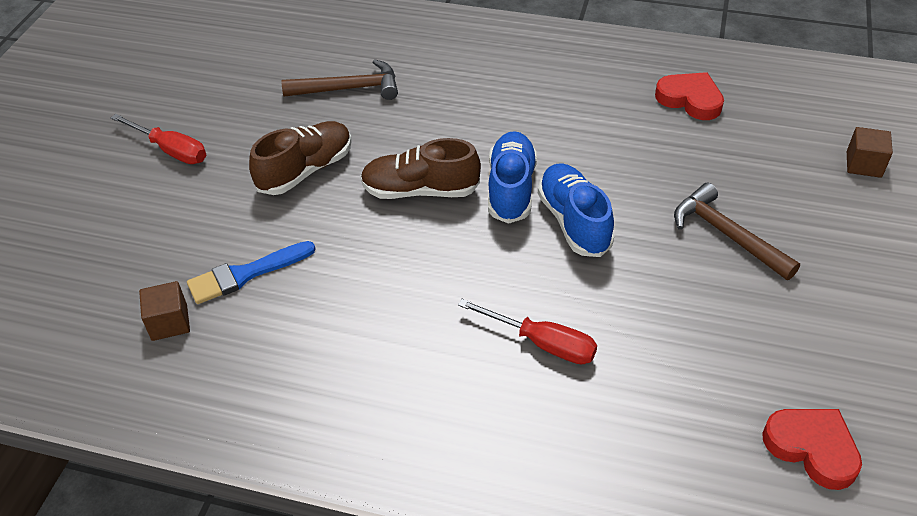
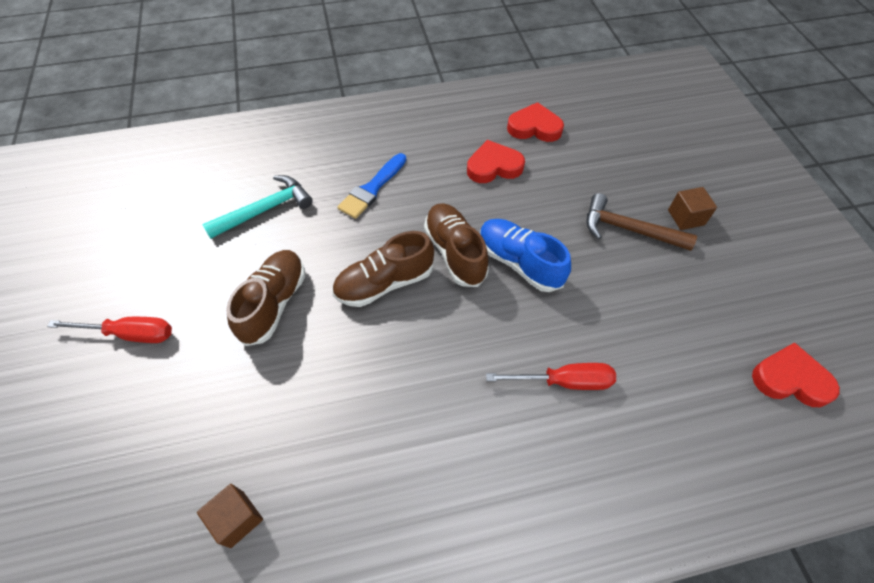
camera: 30 degrees left, 10 degrees up
(245, 274) = (281, 432): blue brush -> blue brush (372, 189)
(349, 89) = (265, 210): brown hammer -> turquoise hammer
(511, 189) = (455, 252): blue shoe -> brown shoe
(613, 123) = (494, 166): none -> red heart
(863, 164) = (675, 139): brown cube -> brown cube (686, 217)

